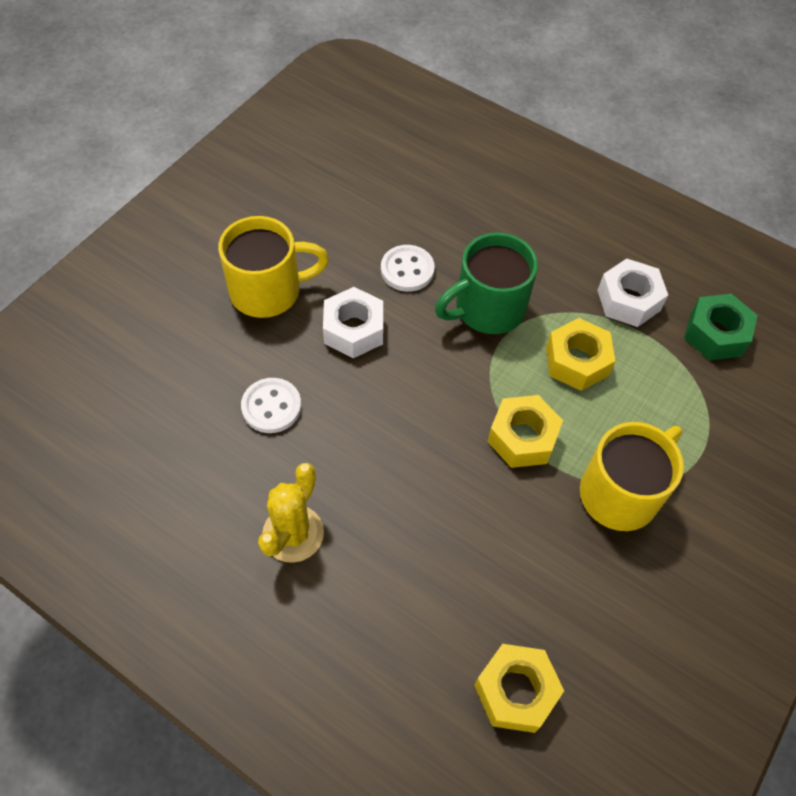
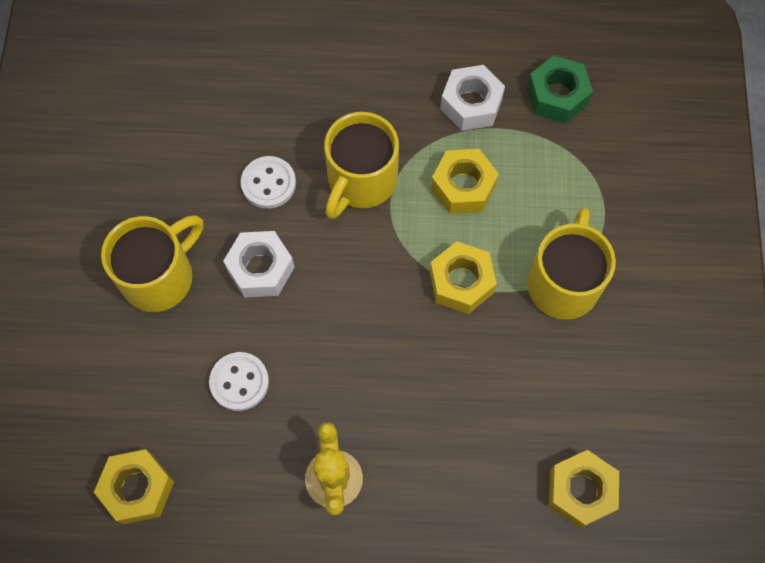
camera: 30 degrees left, 10 degrees up
(128, 440) = (138, 489): none -> yellow nut
(487, 309) = (361, 181): green mug -> yellow mug

